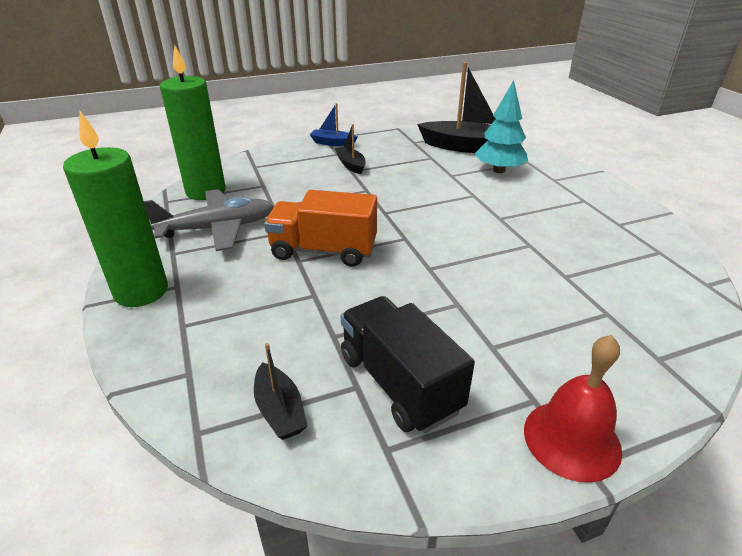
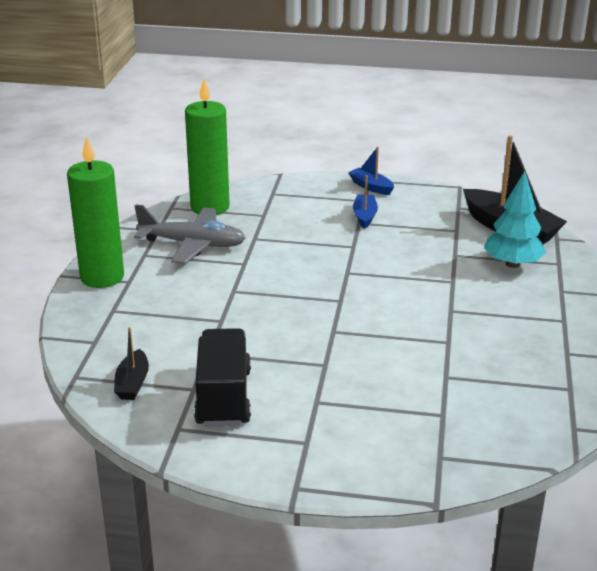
camera: 30 degrees right, 5 degrees down
(323, 251) = (260, 289): orange truck -> none
(351, 165) = (364, 216): black boat -> blue boat
(572, 439) = (304, 471): red bell -> none

